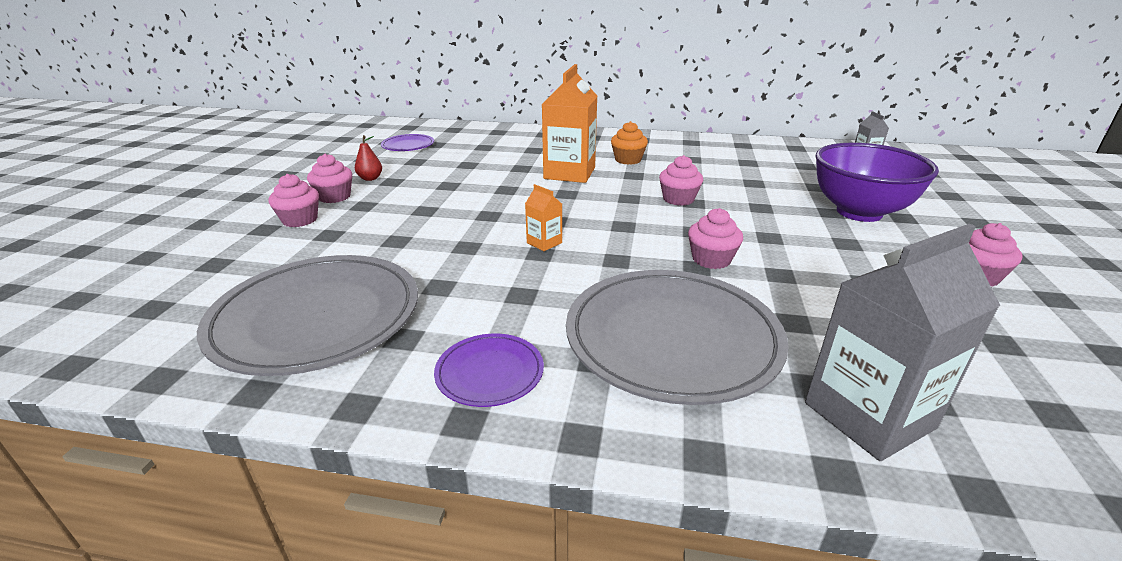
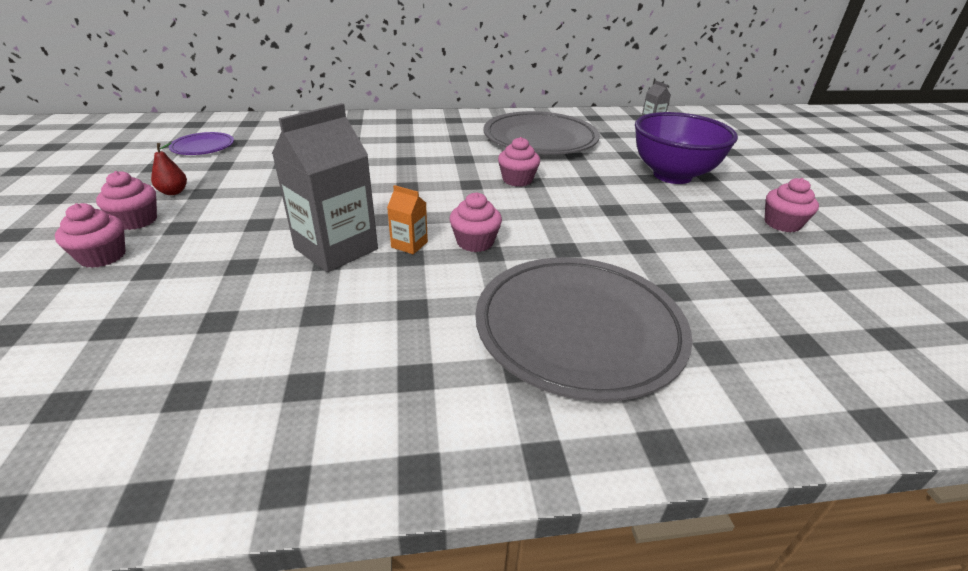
camera: 20 degrees left, 5 degrees up
(317, 318) = (183, 382): grey plate -> grey plate (540, 139)
(489, 373) = (420, 406): purple plate -> none
(569, 173) = (400, 163): orange carton -> none
(628, 160) = (451, 143): orange cupcake -> none
(711, 259) = (575, 239): pink cupcake -> pink cupcake (475, 242)
(869, 415) = (769, 370): grey carton -> grey carton (336, 249)

